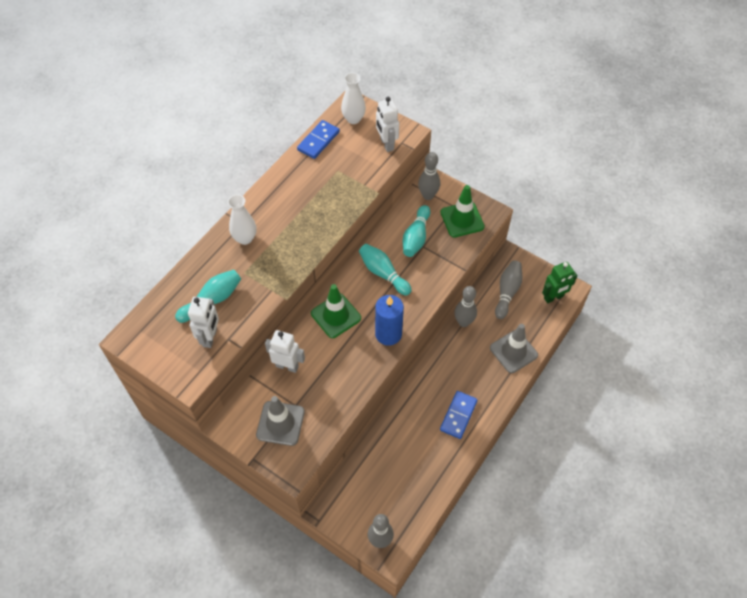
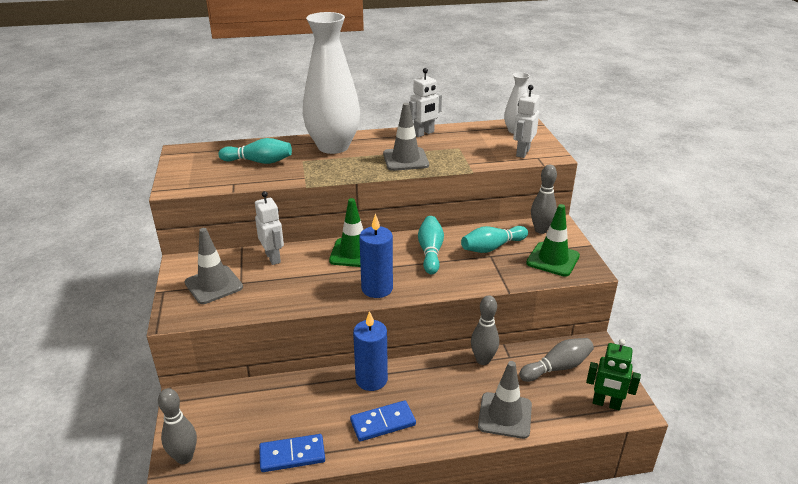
camera: 45 degrees right, 25 degrees down
(210, 337) = (224, 176): white robot -> white robot (424, 133)
(245, 238) = (333, 146): white vase -> white vase, size x2.11
(317, 213) = (405, 159): none -> grey traffic cone
(318, 141) = (468, 129): blue domino -> blue domino (292, 455)
(418, 393) = (371, 379): none -> blue candle

